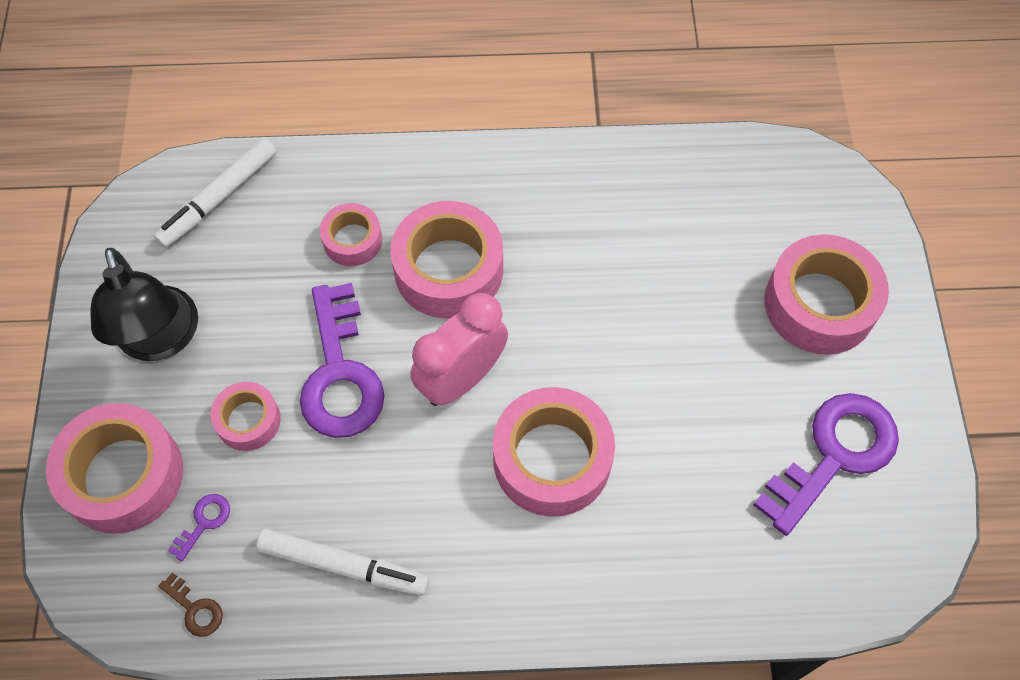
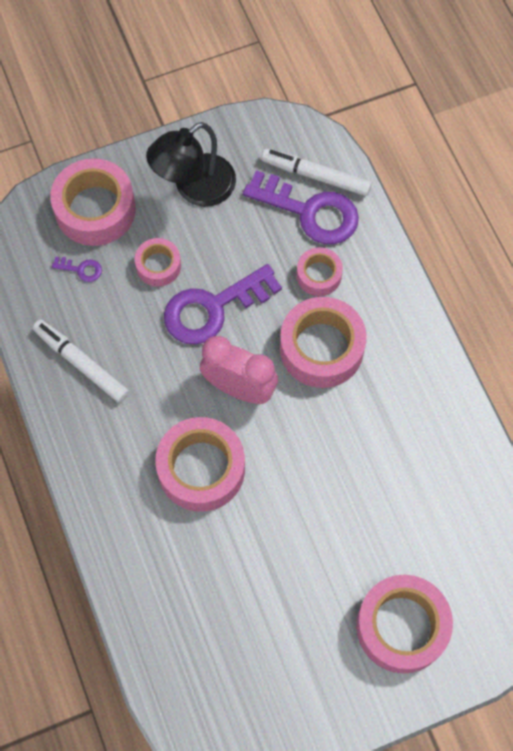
camera: 70 degrees right, 5 degrees up
(195, 609) = (25, 288): brown key -> none
(343, 565) = (81, 363): white marker -> white marker turned 135 degrees clockwise
(834, 455) = (277, 668): purple key -> purple key (310, 211)

